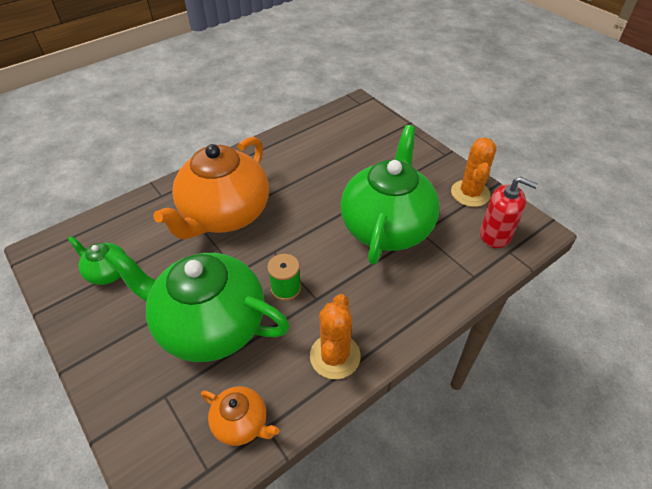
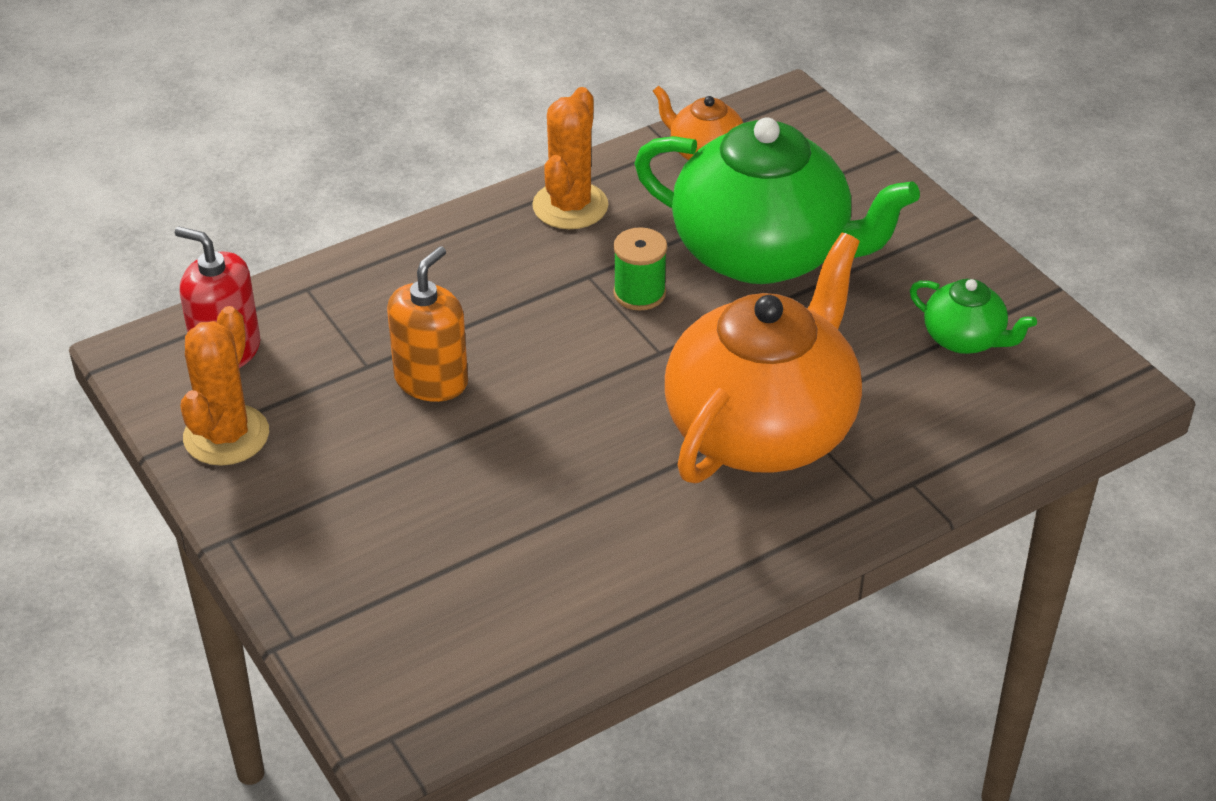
camera: 175 degrees left, 5 degrees down
(387, 227) = (431, 380): green teapot -> orange soap dispenser

